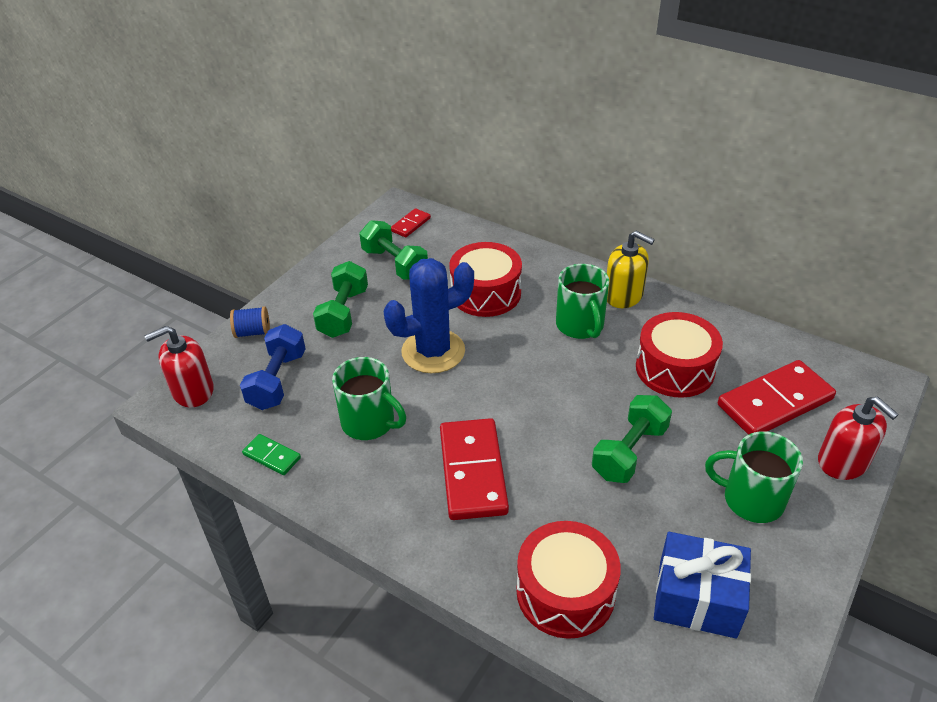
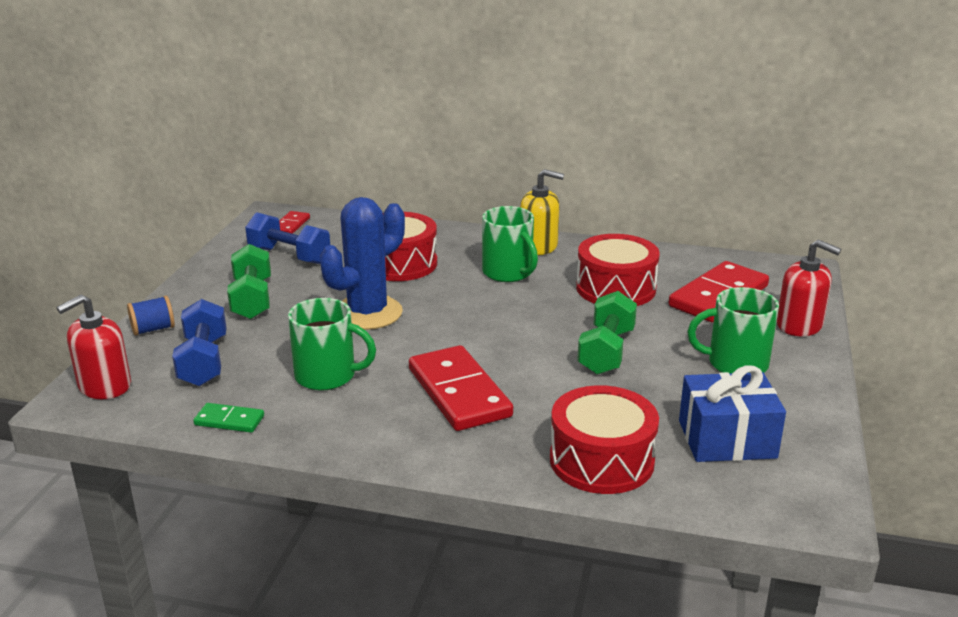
camera: 20 degrees left, 15 degrees down
(395, 264) = (289, 256): green dumbbell -> blue dumbbell

